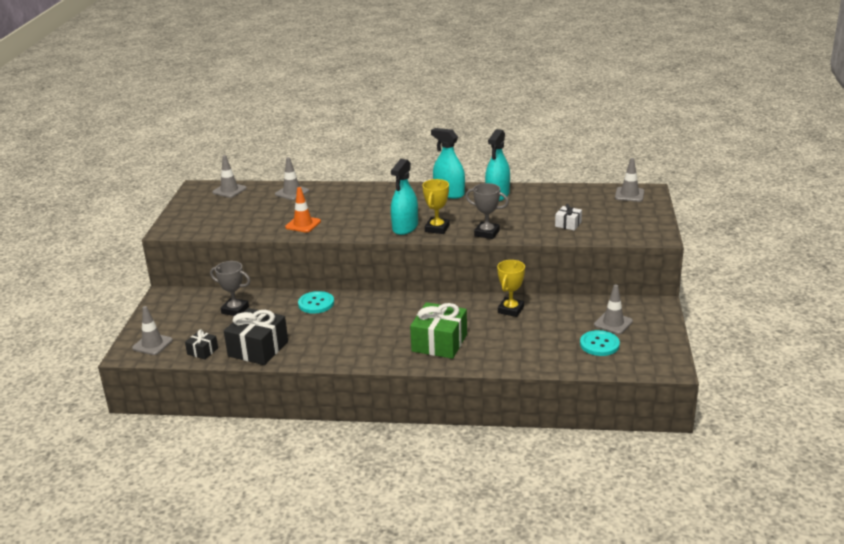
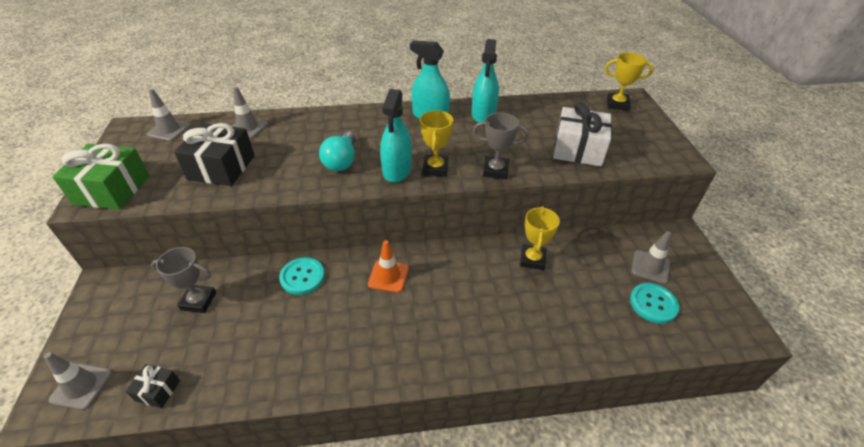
camera: 15 degrees left, 15 degrees up
(258, 349) = (237, 373): black gift -> black gift (221, 167)
(303, 224) = (269, 176): orange traffic cone -> orange traffic cone (388, 276)
(362, 219) = (341, 161): none -> turquoise light bulb
(439, 343) = (471, 327): green gift -> green gift (112, 190)
(568, 224) = (578, 149): white gift -> white gift, size x2.01
(629, 195) = (617, 104): grey traffic cone -> yellow trophy

